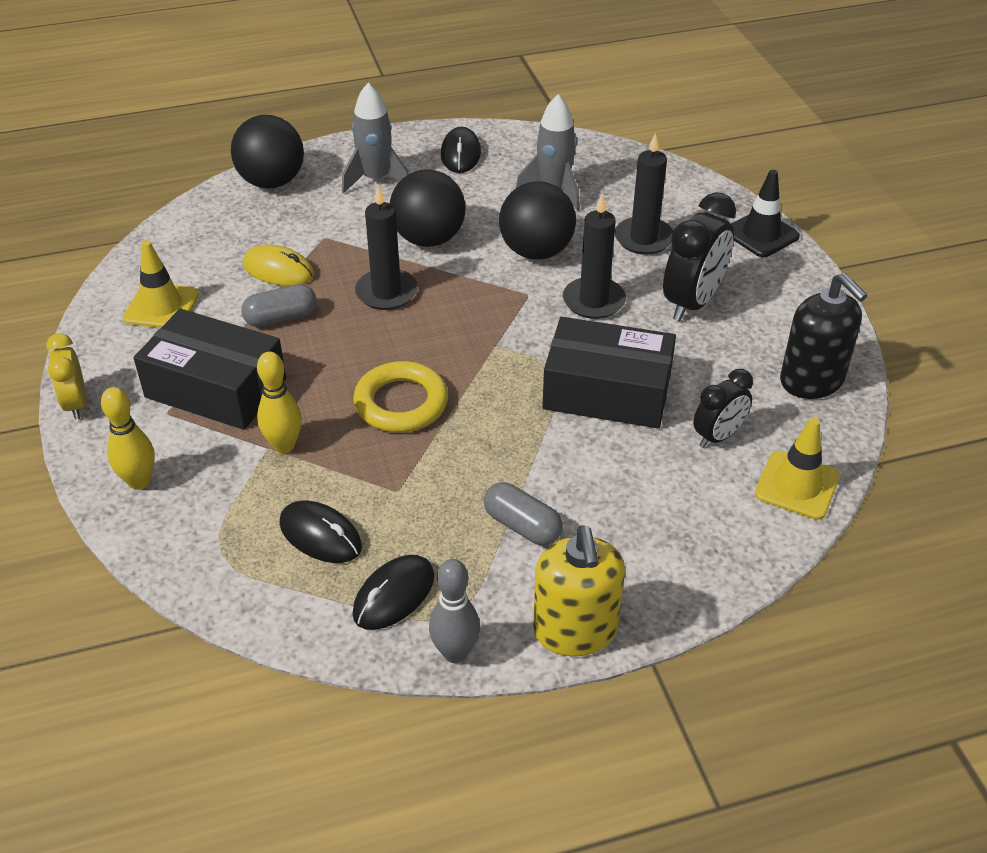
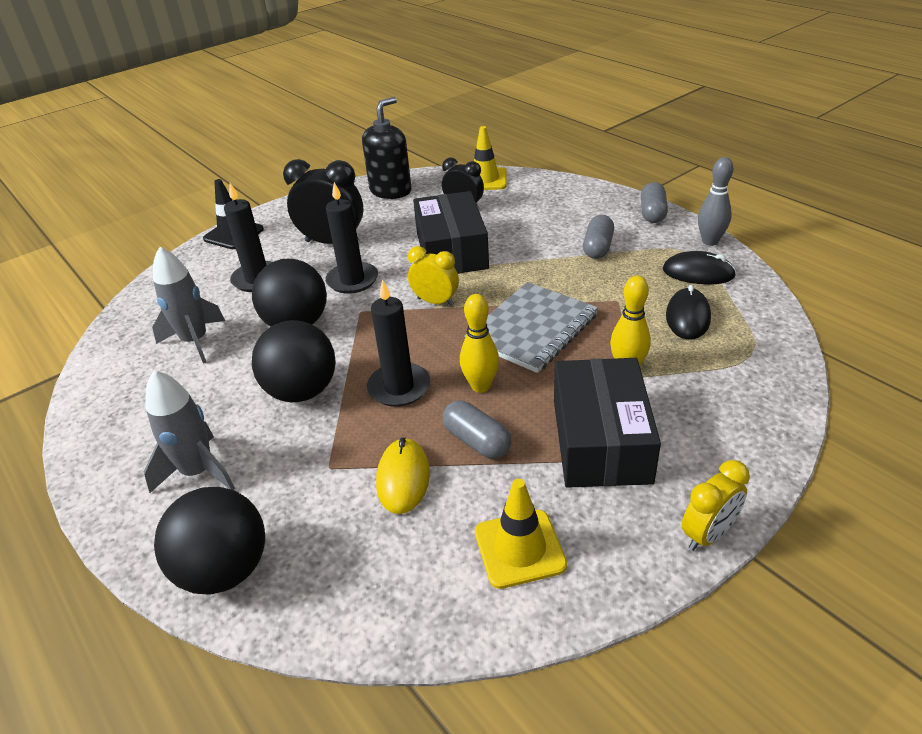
camera: 110 degrees left, 5 degrees down
(139, 481) = (742, 432): yellow bowling pin -> yellow bowling pin (480, 386)
(401, 403) = (532, 329): yellow ring -> grey notebook
(460, 154) = (131, 423): black mouse -> none
(505, 349) = (435, 302): none -> yellow clock
(575, 630) = (652, 213): yellow soap dispenser -> grey capsule

